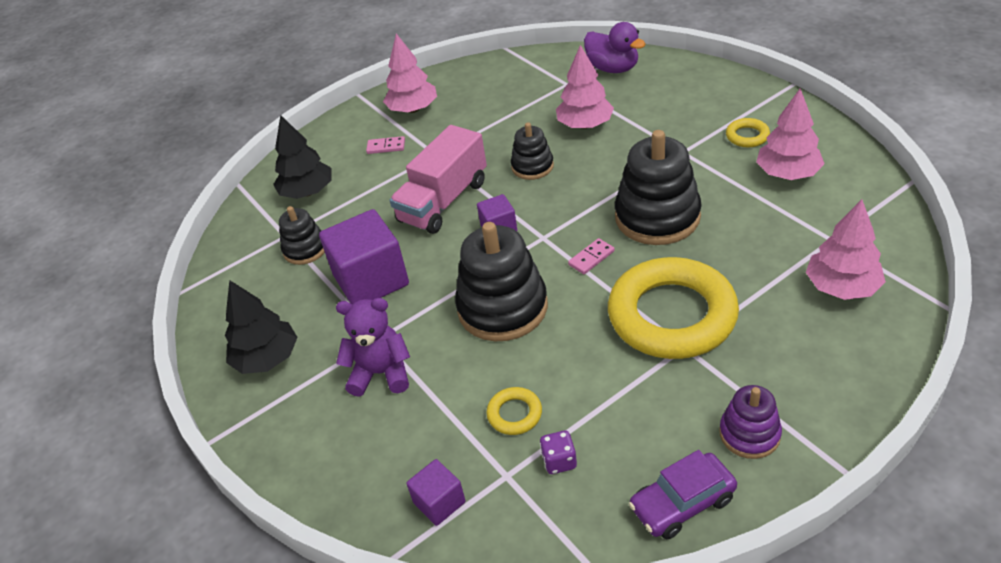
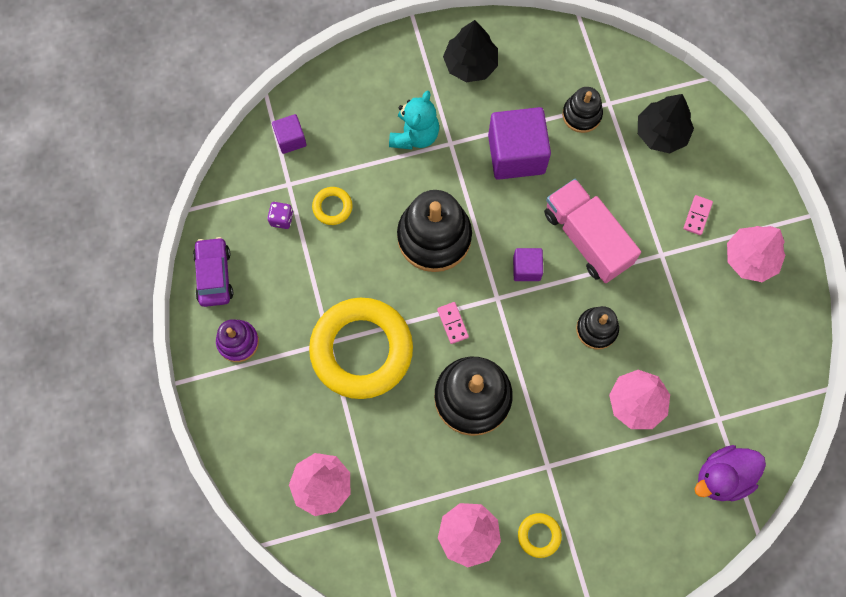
camera: 105 degrees right, 30 degrees up
(381, 373) = (414, 135): purple teddy bear -> turquoise teddy bear

